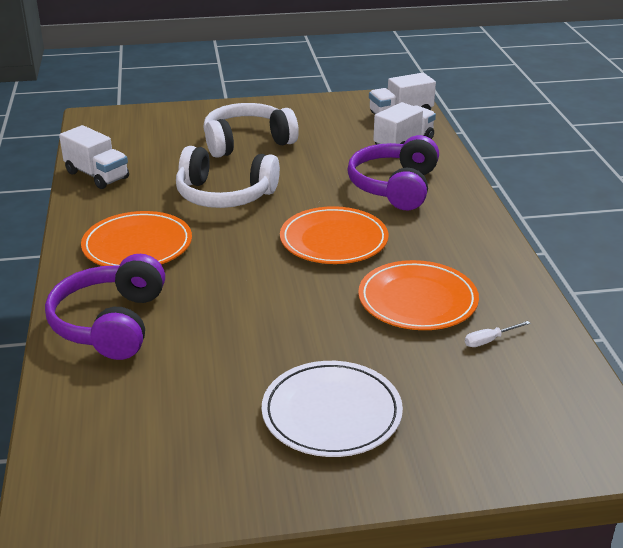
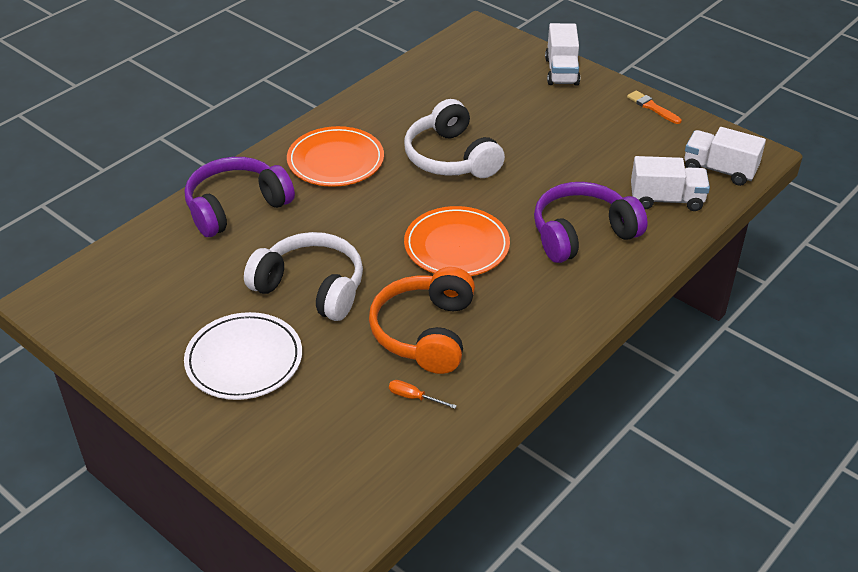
camera: 50 degrees right, 10 degrees up
(97, 175) = (401, 86): white truck -> white truck (561, 71)
(247, 142) = (546, 120): white headphones -> white headphones (311, 288)
(299, 104) = (652, 107): none -> orange brush
(417, 300) = (425, 332): orange plate -> orange headphones
(489, 340) = (414, 397): white screwdriver -> orange screwdriver

